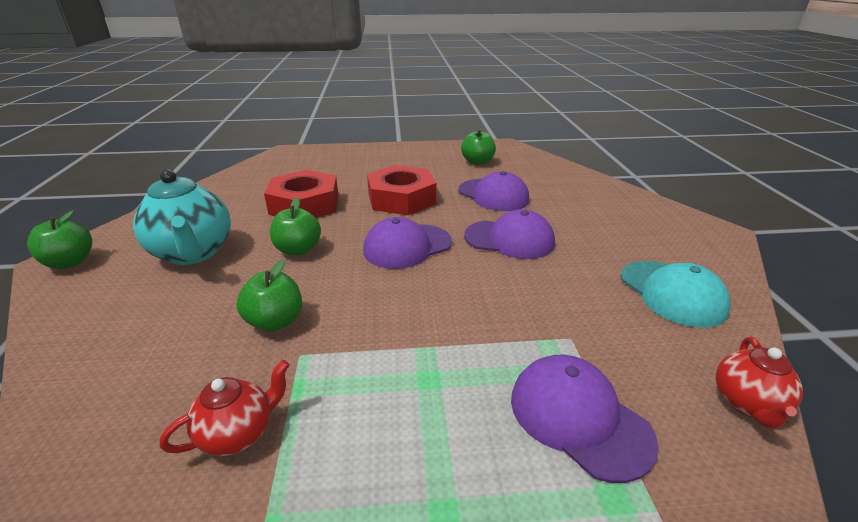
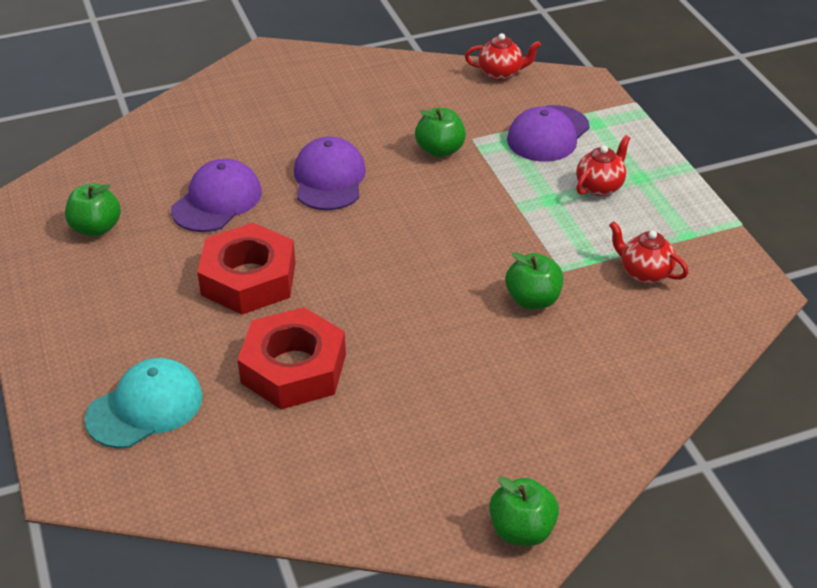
camera: 105 degrees left, 10 degrees up
(193, 253) = (453, 420): turquoise teapot -> none
(298, 250) = (410, 330): green apple -> green apple (440, 150)
(407, 246) = (370, 248): purple cap -> none
(436, 443) = (600, 187): none -> red teapot
(672, 293) = (389, 89): turquoise cap -> turquoise cap (145, 407)

